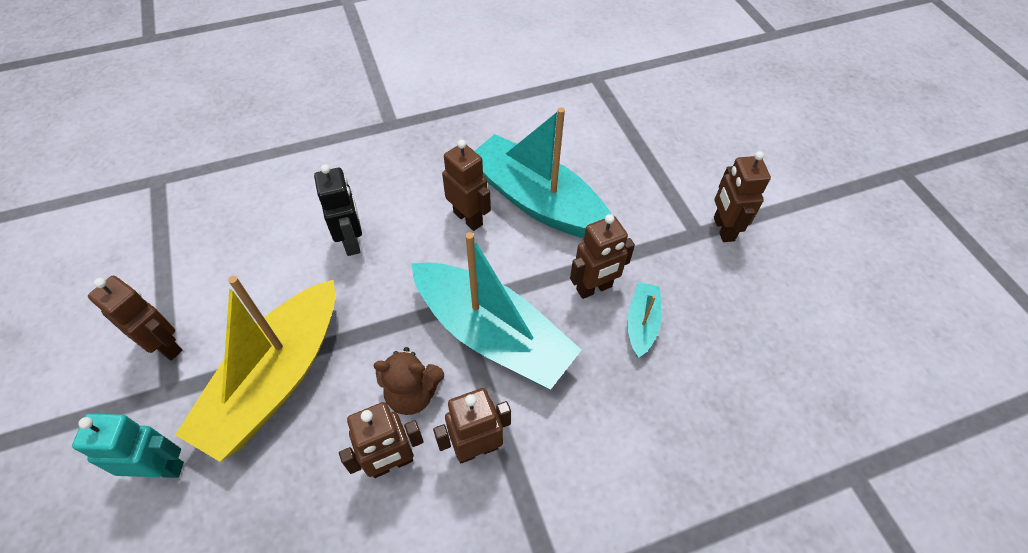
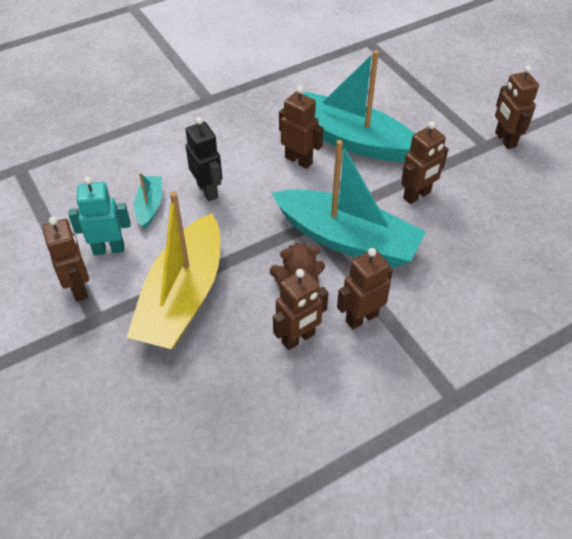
camera: 10 degrees left, 5 degrees down
(161, 468) = (112, 372): turquoise robot -> turquoise robot (109, 249)
(165, 346) = (79, 288): brown robot -> brown robot turned 45 degrees clockwise
(641, 323) = (461, 214): turquoise boat -> turquoise boat (149, 206)

